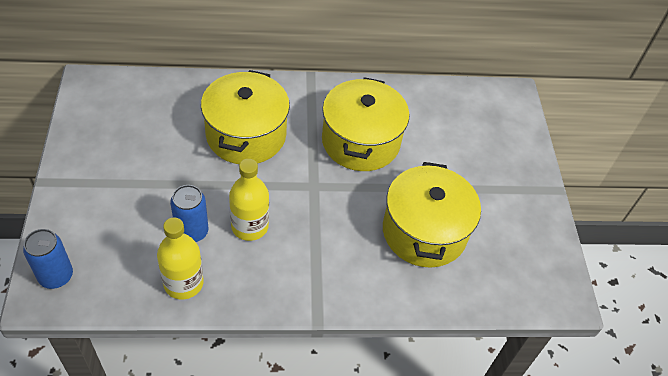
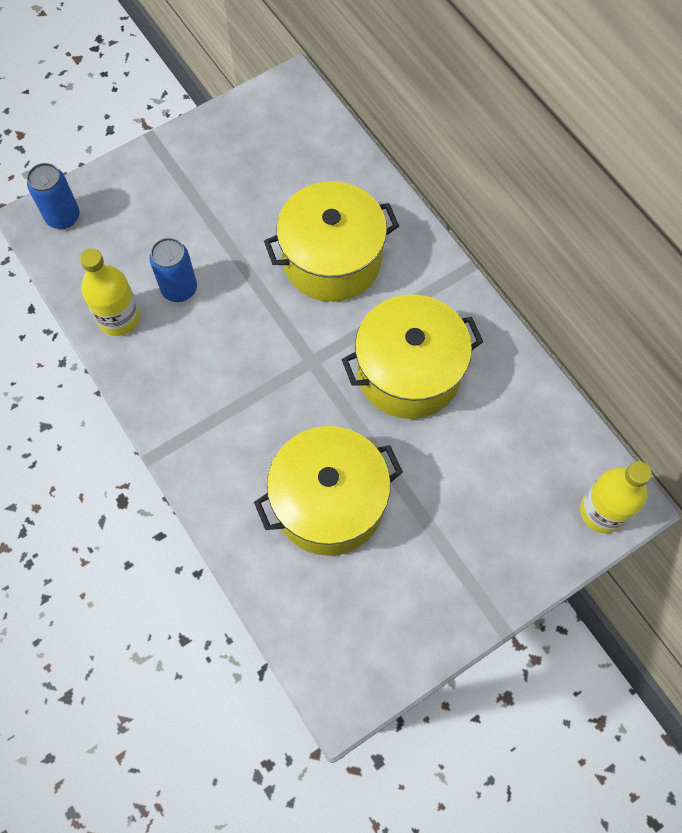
camera: 65 degrees right, 15 degrees up
(249, 226) = (219, 333): yellow bottle -> yellow bottle (602, 511)

